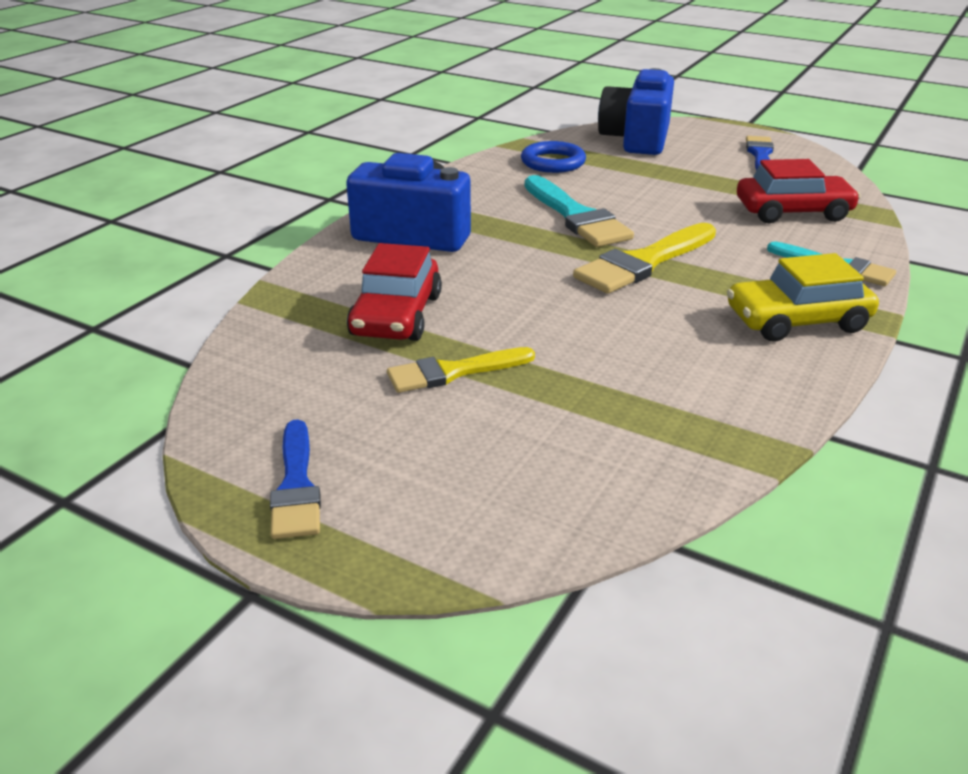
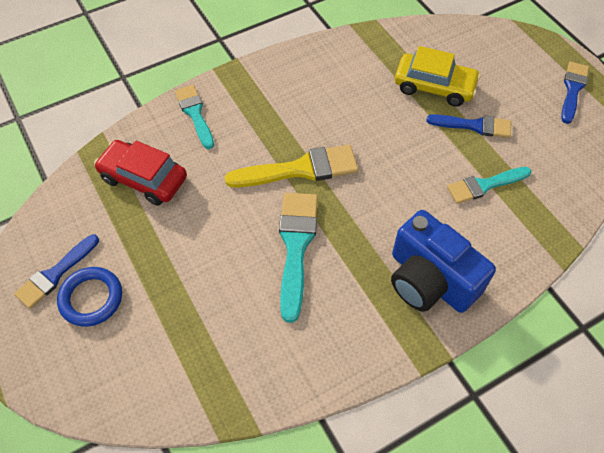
camera: 150 degrees left, 25 degrees up
(396, 315) = (484, 185): red car -> turquoise brush
(453, 372) = (474, 126): yellow brush -> blue brush
(553, 162) = (238, 355): blue ring -> blue ring (91, 298)
(636, 139) = (118, 368): blue camera -> none
(797, 321) = (270, 85): yellow car -> yellow car (434, 86)

